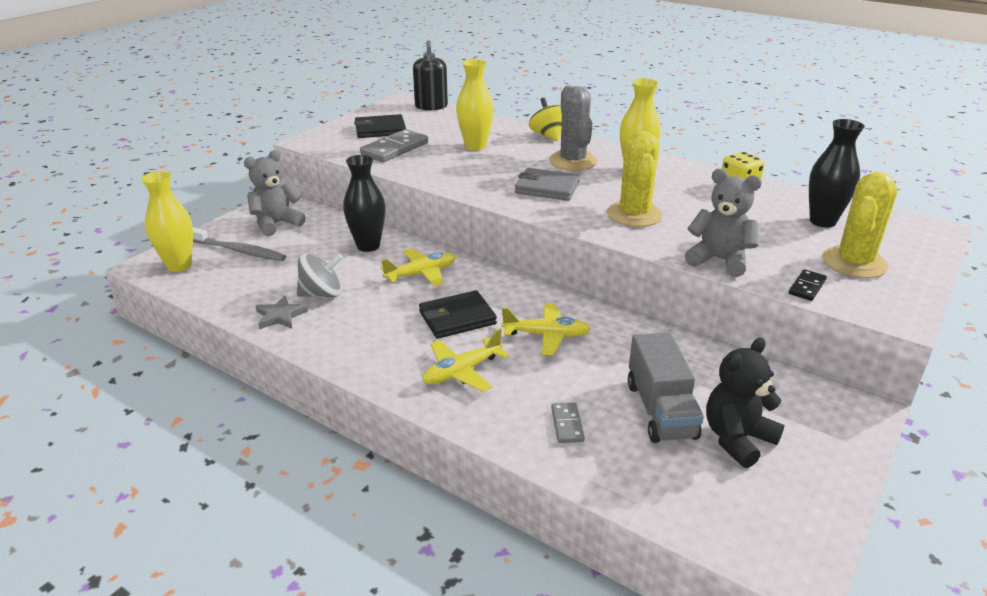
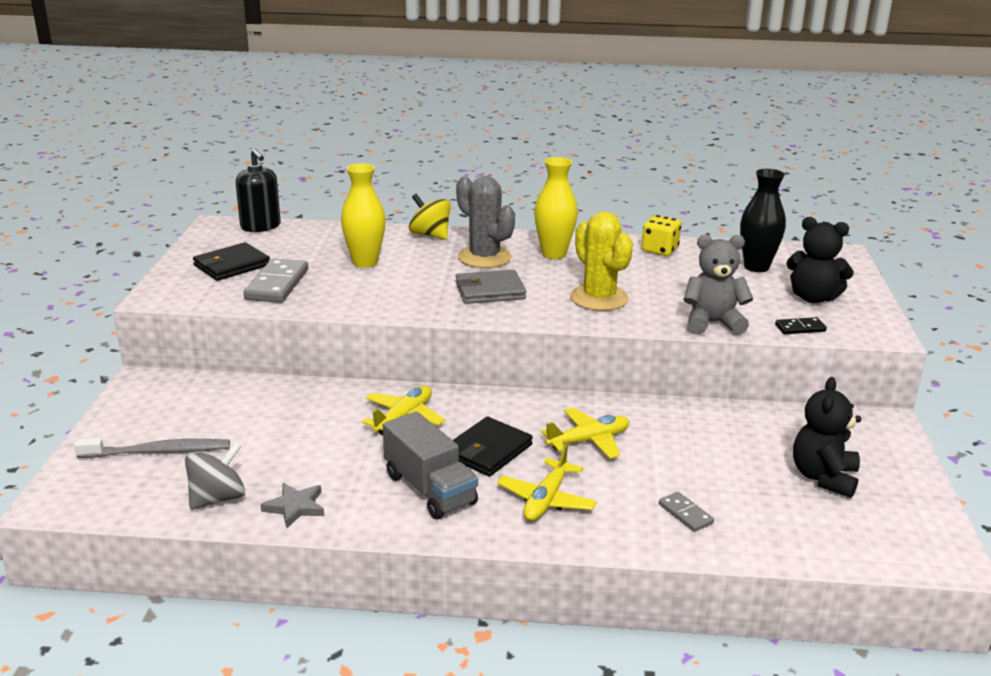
camera: 30 degrees left, 5 degrees down
(179, 265) = (97, 490): yellow vase -> none
(276, 224) = (170, 409): grey teddy bear -> none
(321, 294) = (316, 470): grey spinning top -> grey spinning top (217, 498)
(368, 246) = (312, 404): black vase -> none
(660, 410) = (746, 474): grey truck -> grey truck (429, 489)
(807, 287) = (800, 328): black domino -> black domino turned 75 degrees clockwise
(854, 263) = (813, 298): yellow cactus -> black teddy bear

